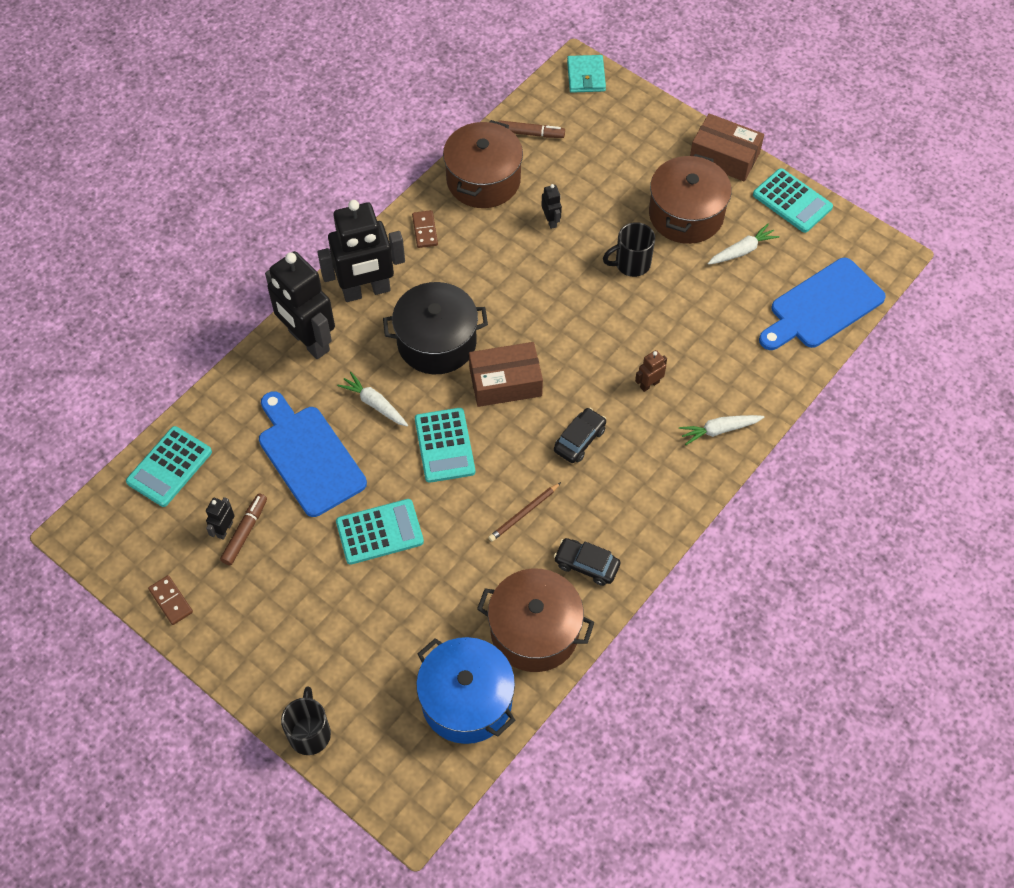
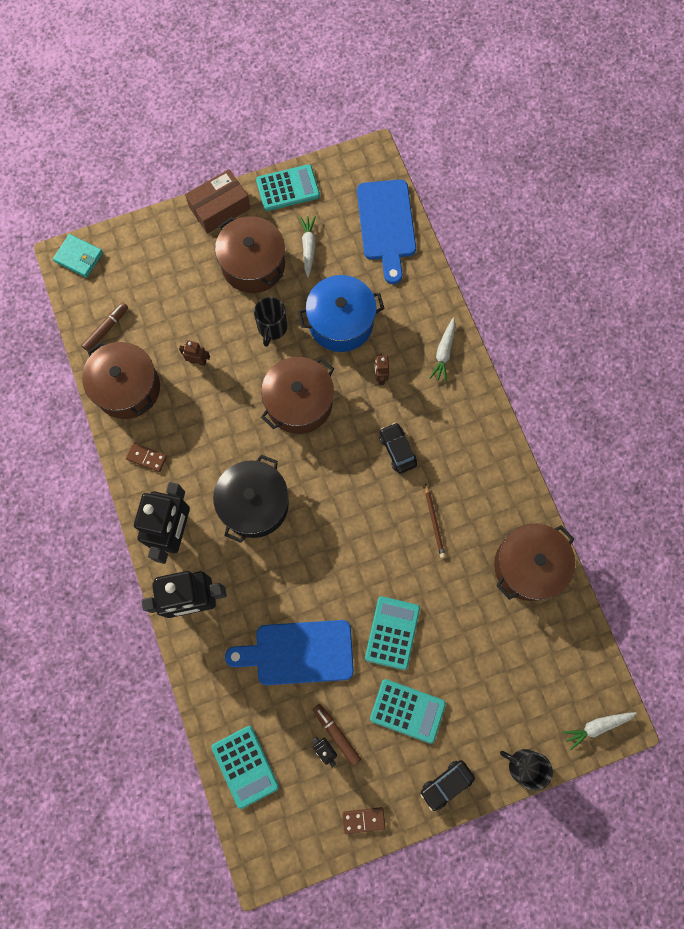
camera: 60 degrees left, 15 degrees up
(374, 404) = (281, 579): white carrot -> white carrot (596, 726)
(445, 445) = (347, 547): turquoise calculator -> turquoise calculator (407, 710)
(466, 700) = (555, 641): blue pot -> blue pot (341, 322)
(505, 382) = (319, 474): brown box -> none
(551, 221) = (198, 361): black robot -> brown robot
(569, 327) = (299, 403): none -> brown pot
(586, 565) = (497, 502): black car -> black car (446, 784)

